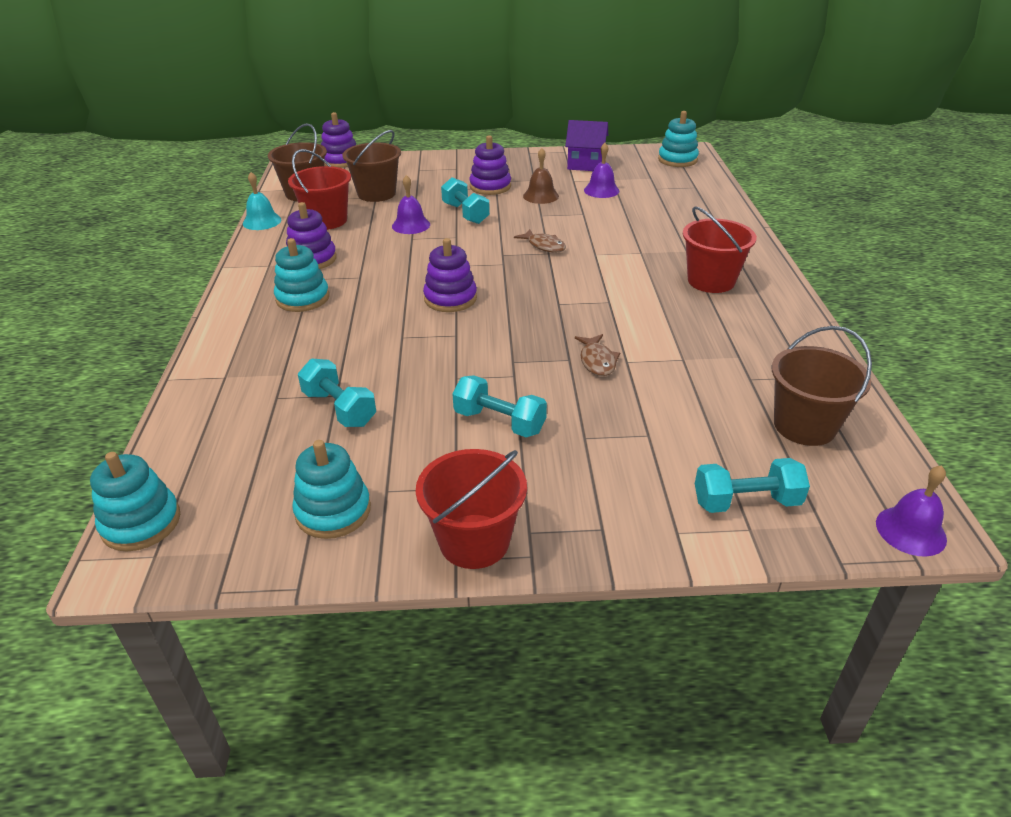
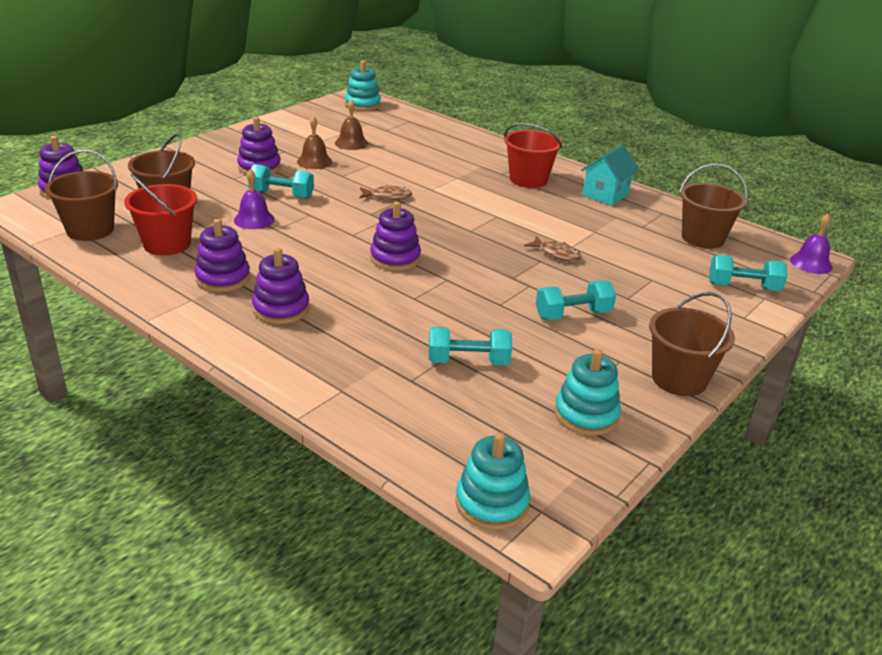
camera: 50 degrees left, 5 degrees down
(262, 221) = (99, 269): turquoise bell -> none
(302, 298) = (281, 309): turquoise stacking toy -> purple stacking toy
(474, 541) = (679, 379): red bucket -> brown bucket
(585, 164) = (302, 127): purple house -> none
(601, 190) = (351, 143): purple bell -> brown bell
(746, 502) = (743, 287): turquoise dumbbell -> turquoise dumbbell turned 60 degrees clockwise
(772, 329) = (605, 194): none -> turquoise house

